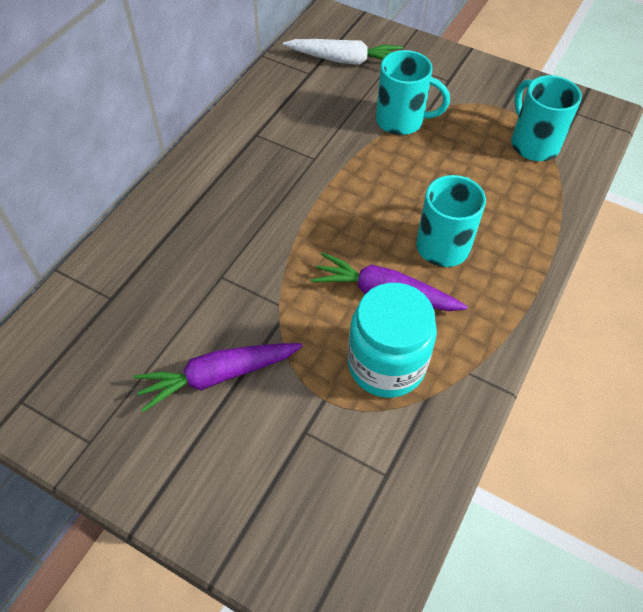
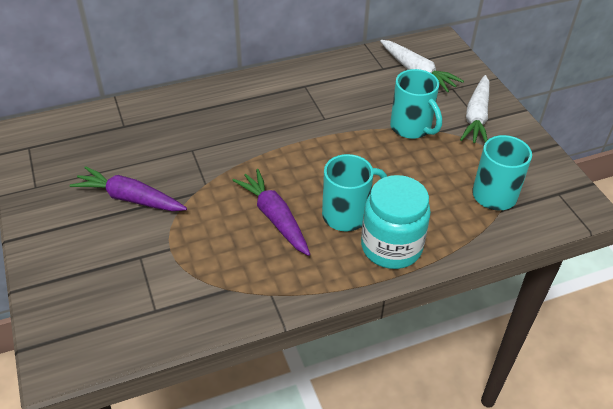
camera: 40 degrees right, 10 degrees down
(386, 364) = (226, 255): turquoise jar -> turquoise jar (391, 247)
(442, 78) = (476, 117): none -> white carrot

